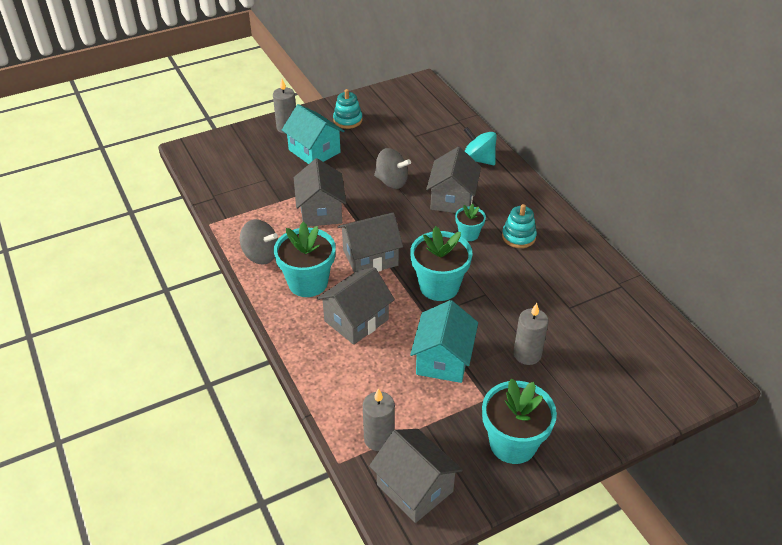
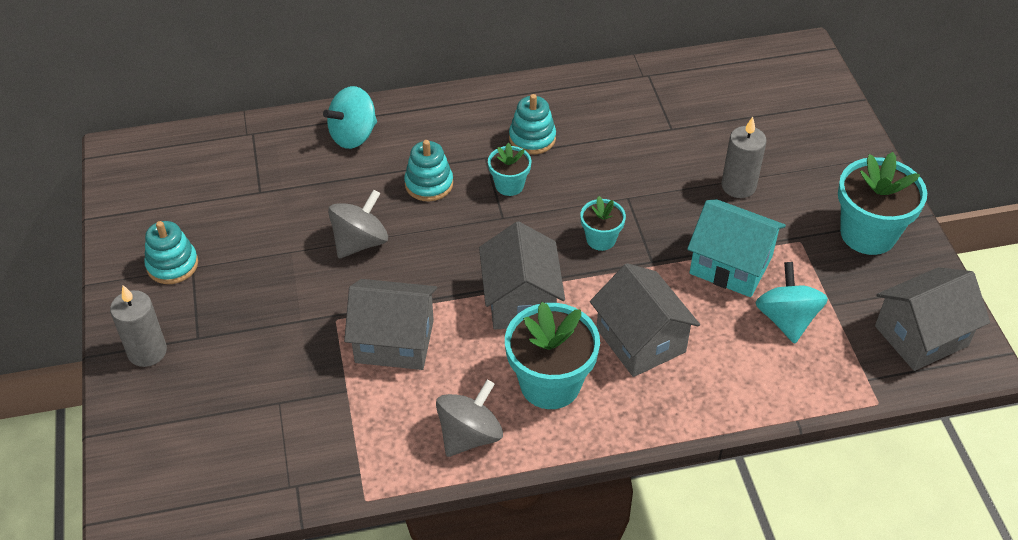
camera: 75 degrees left, 5 degrees up
(314, 151) = (235, 324): turquoise house -> none
(379, 438) = (846, 355): grey candle -> none
(402, 398) = (786, 319): none -> turquoise spinning top
(439, 286) = (601, 239): turquoise flower pot -> turquoise flower pot, size x0.53
(452, 199) = (429, 184): grey house -> turquoise stacking toy

